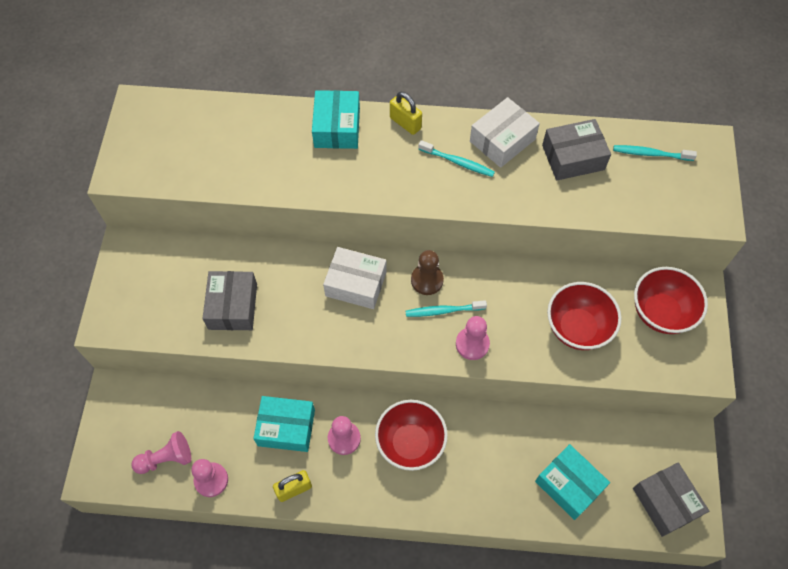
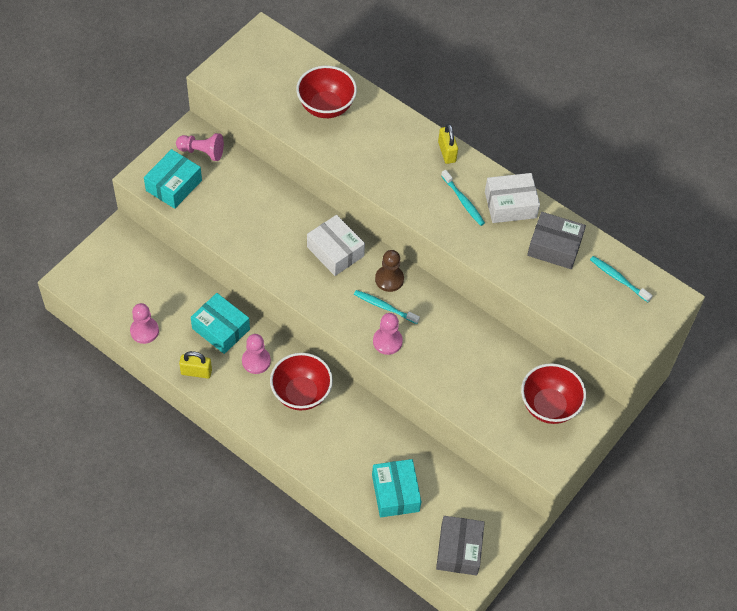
camera: 30 degrees right, 5 degrees down
(166, 458) = (124, 298): pink pawn -> pink pawn (202, 152)
(232, 306) = (236, 216): grey box -> none
(337, 127) = (393, 127): turquoise box -> turquoise box (174, 185)
(577, 328) = (475, 378): red bowl -> red bowl (326, 107)

